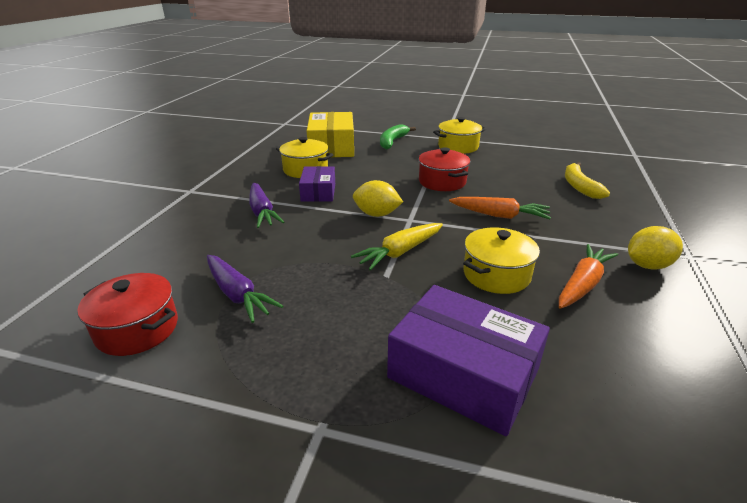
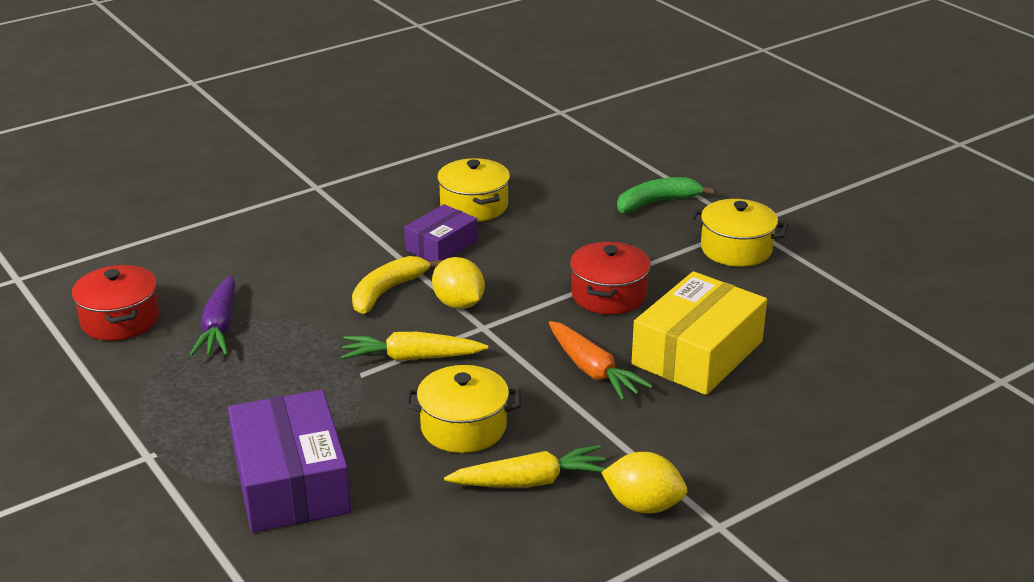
camera: 40 degrees right, 0 degrees up
(262, 212) = (349, 247): purple carrot -> none
(331, 147) = (560, 180): yellow box -> yellow box (697, 353)
(579, 186) = (783, 384): yellow banana -> yellow banana (387, 291)
(582, 284) = (530, 481): orange carrot -> yellow carrot

